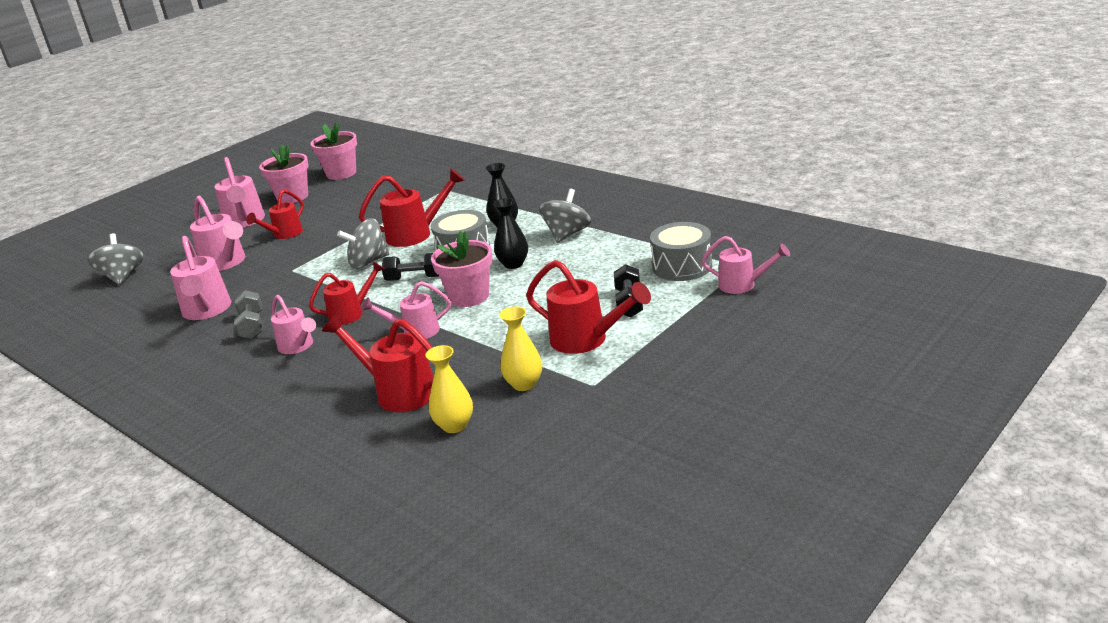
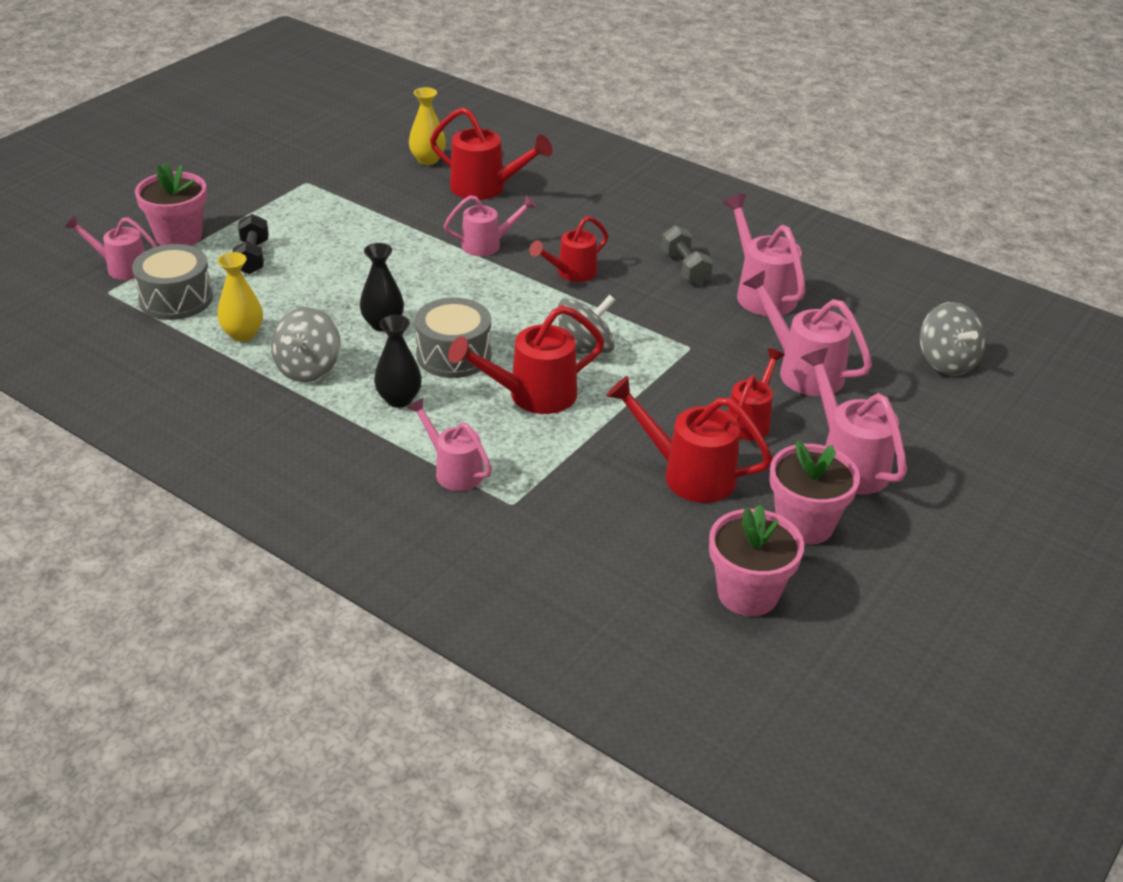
camera: 170 degrees right, 10 degrees up
(298, 346) = (613, 239): pink watering can -> pink watering can (454, 470)
(414, 278) = (509, 315): black dumbbell -> none
(469, 296) = (434, 282): pink flower pot -> pink flower pot (179, 236)
(524, 384) = (368, 186): yellow vase -> yellow vase (243, 334)
(586, 340) = (306, 221): red watering can -> red watering can (689, 474)

